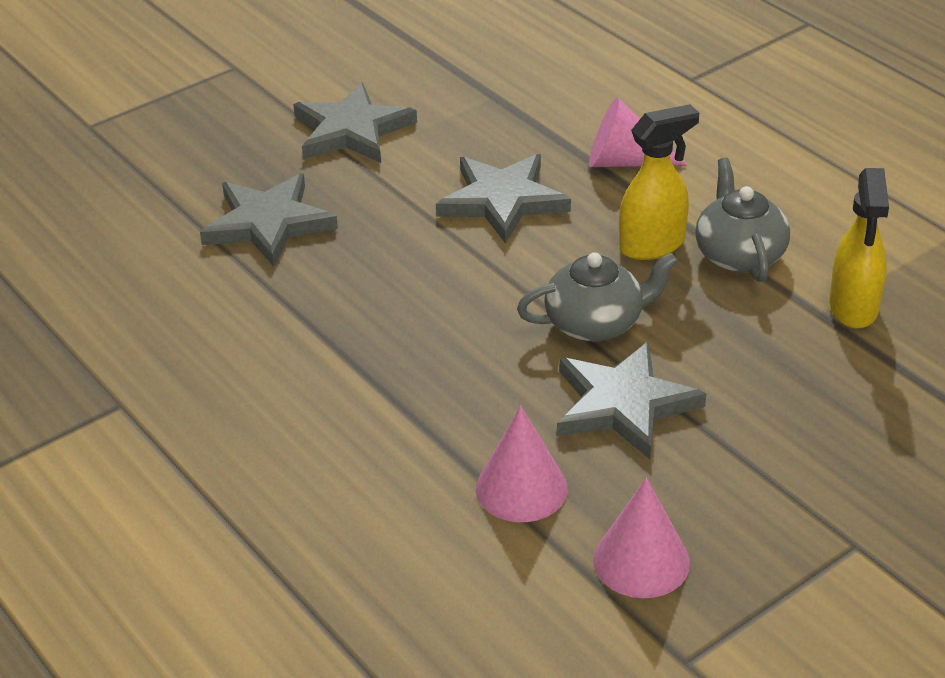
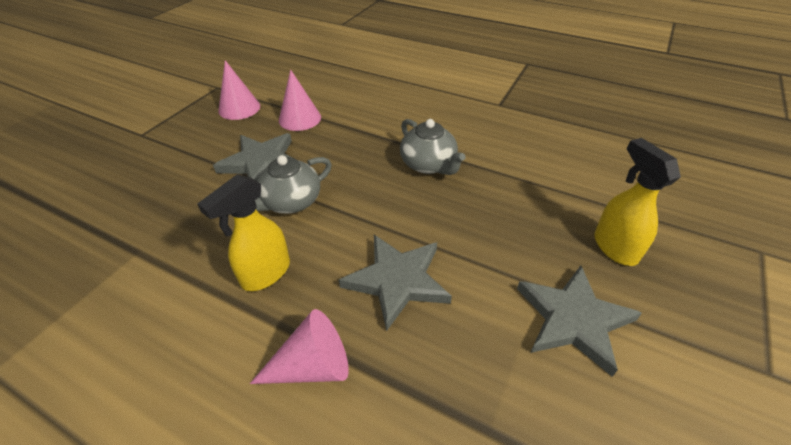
camera: 155 degrees right, 5 degrees up
(268, 223) = (538, 210): grey star -> none
(739, 255) = (196, 285): grey teapot -> grey teapot (429, 165)
(853, 308) = (110, 262): yellow spray bottle -> yellow spray bottle (614, 247)

